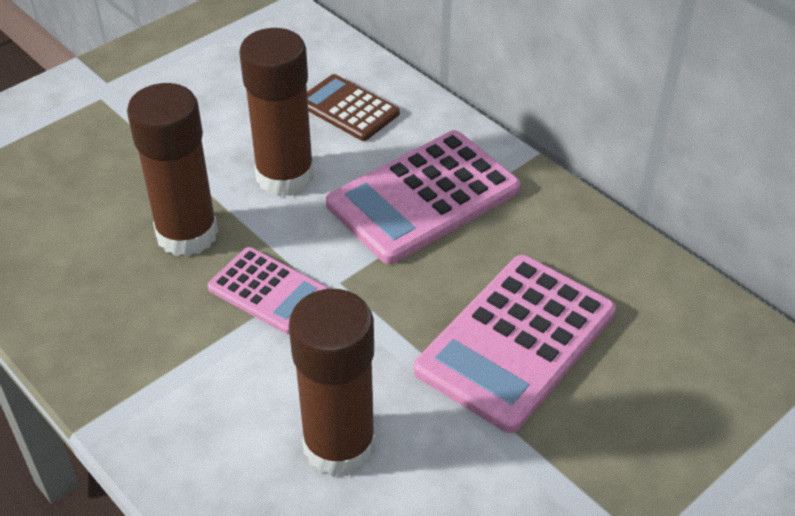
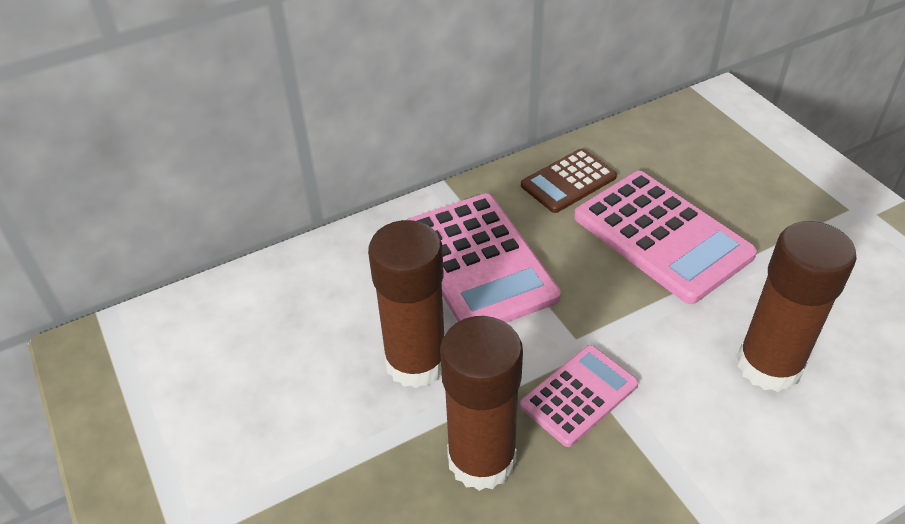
camera: 75 degrees left, 0 degrees up
(348, 108) = (329, 297): brown calculator -> brown calculator (568, 181)

